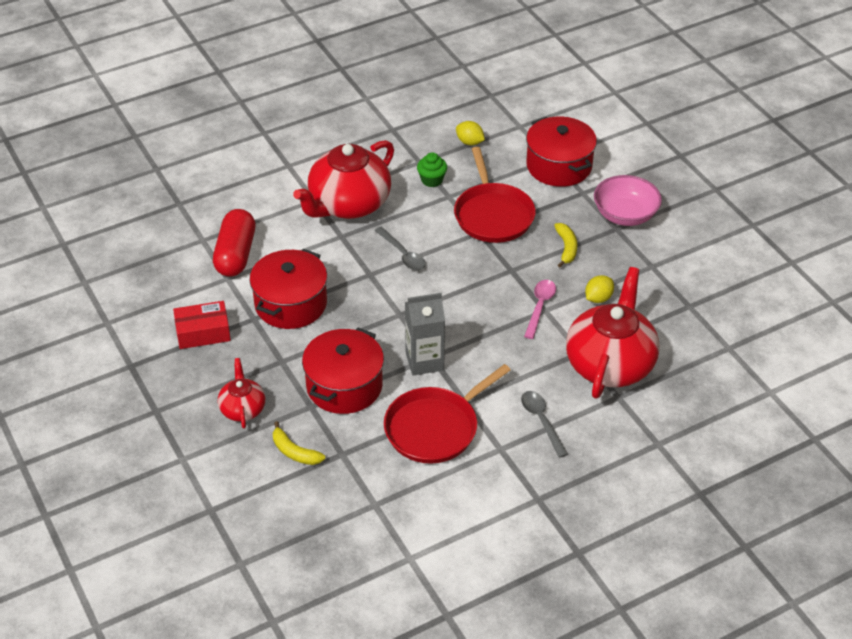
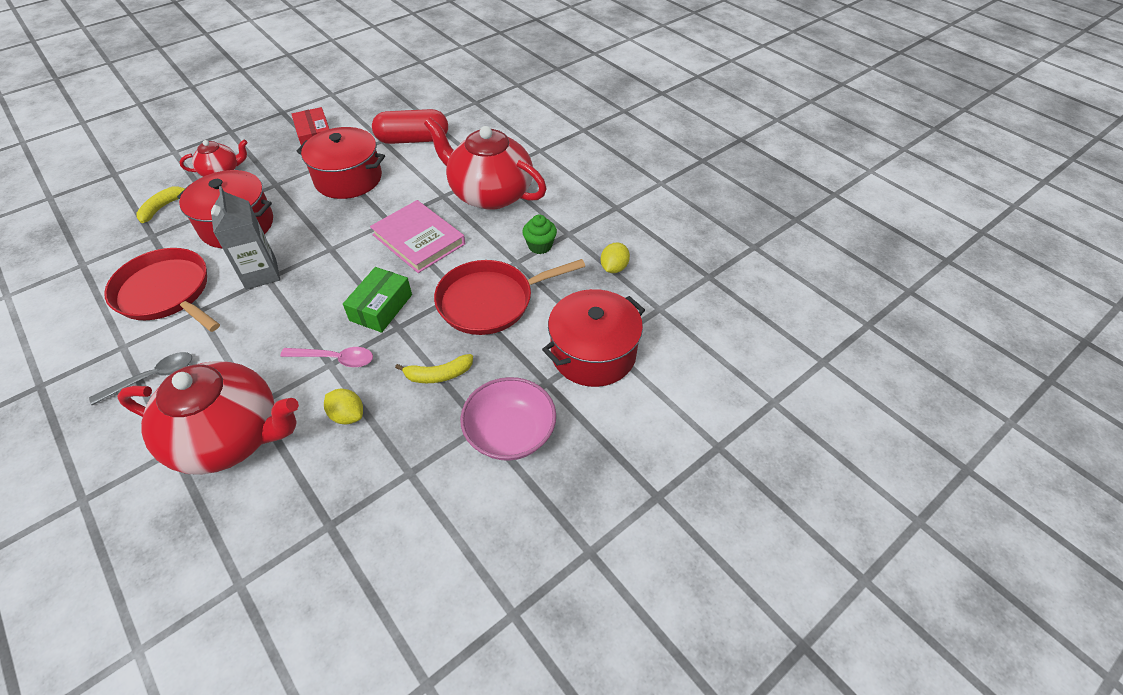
camera: 80 degrees right, 5 degrees up
(403, 254) = (418, 239): grey spoon -> pink book
(486, 280) = (381, 307): none -> green box

